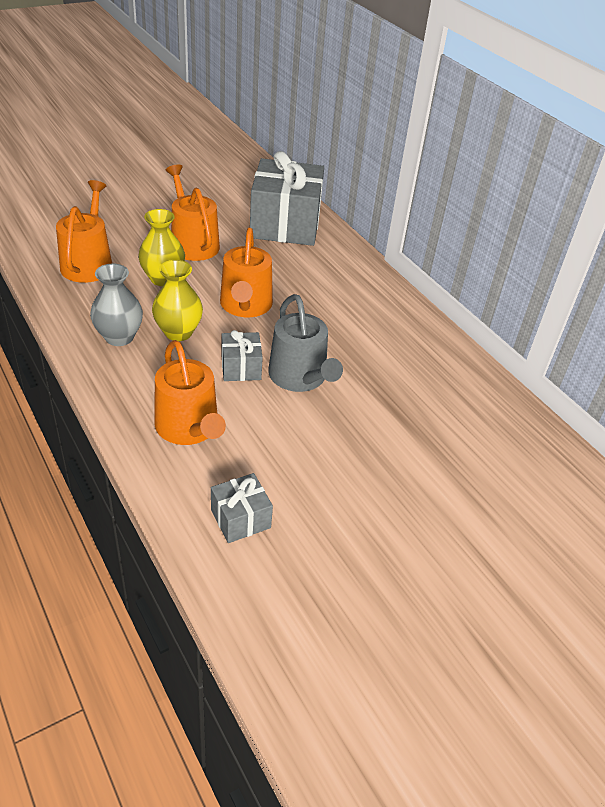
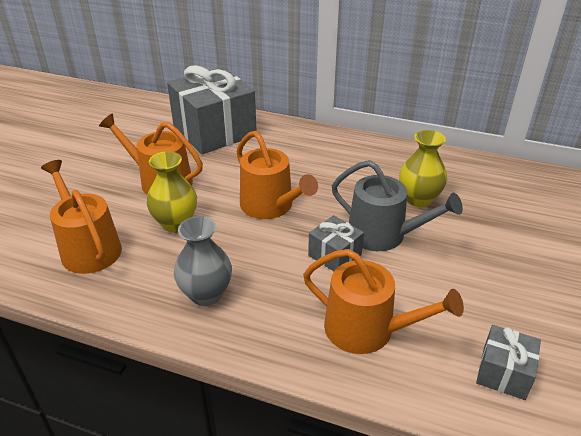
camera: 35 degrees left, 5 degrees down
(178, 332) = (249, 258): yellow vase -> yellow vase (418, 199)

